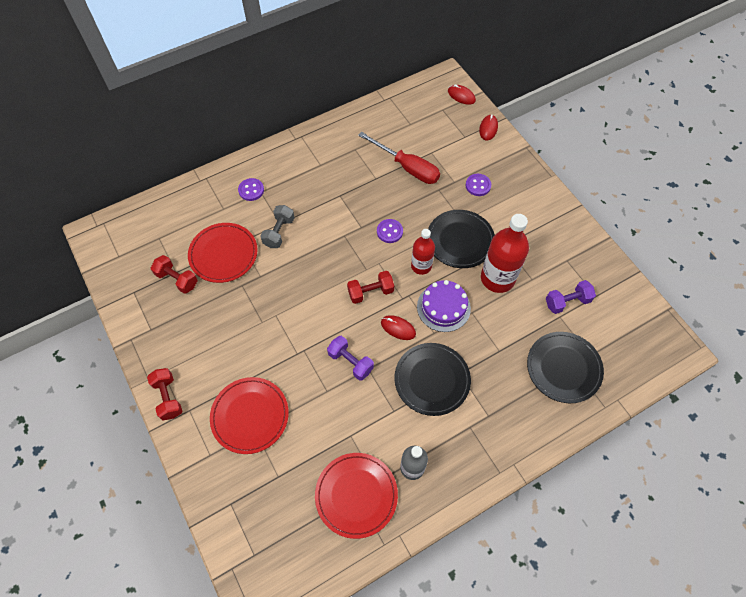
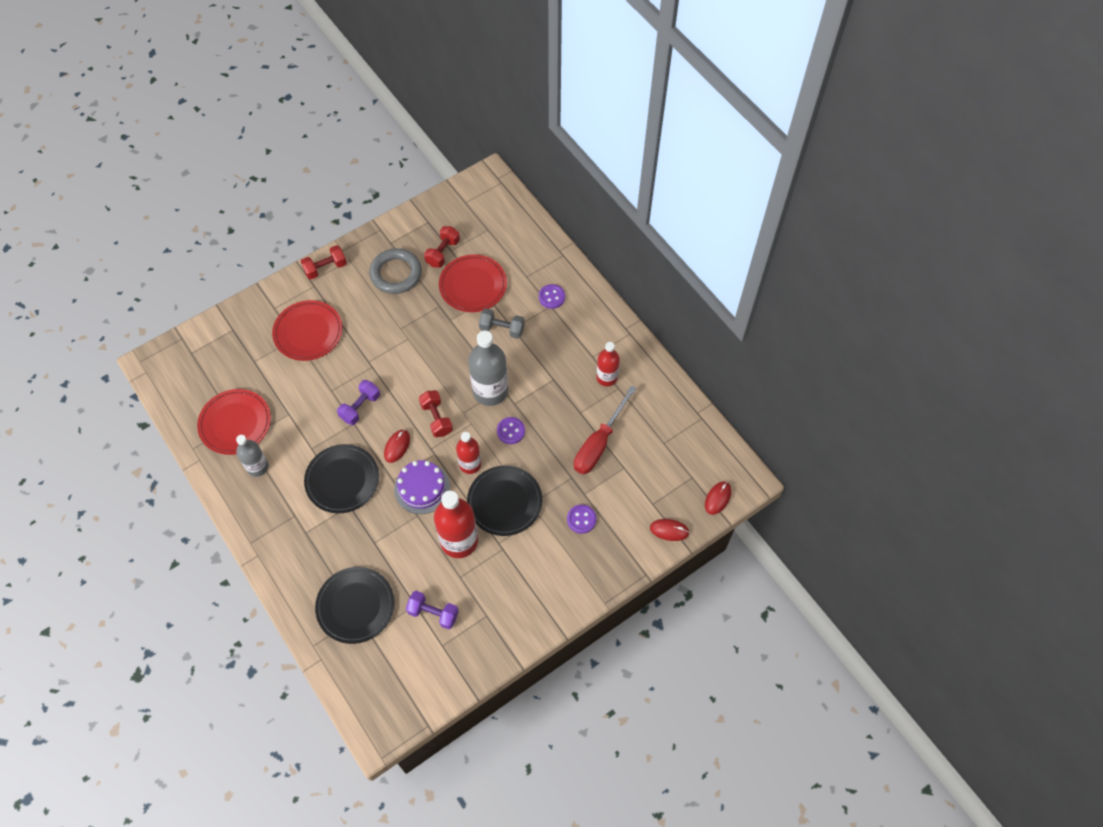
camera: 85 degrees right, 0 degrees up
(193, 324) = (396, 274): none -> grey ring
(343, 156) = (606, 377): none -> red bottle
(346, 245) = (490, 391): none -> grey bottle
(567, 302) = (433, 613): purple dumbbell -> purple dumbbell turned 45 degrees counterclockwise

